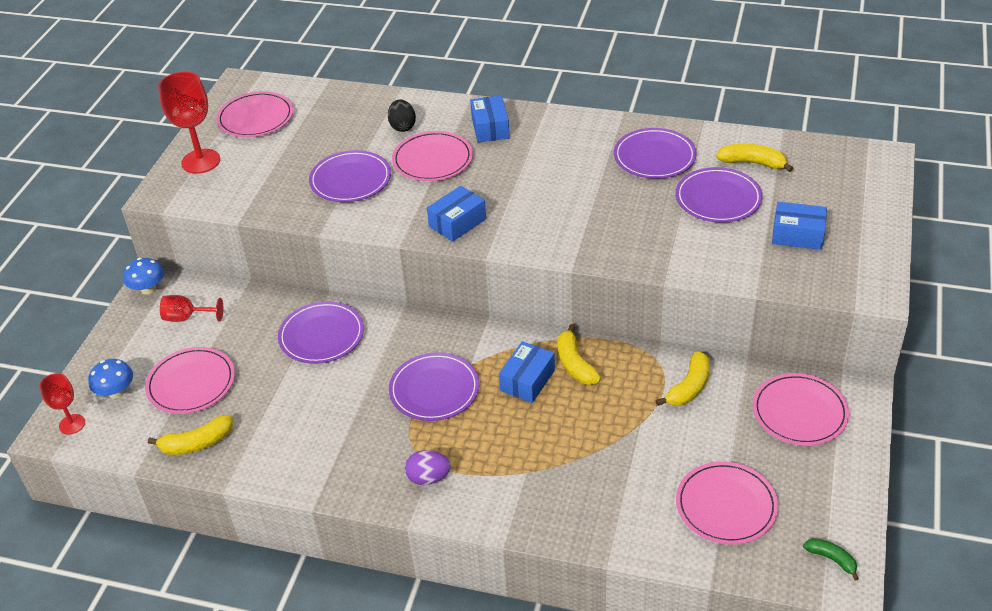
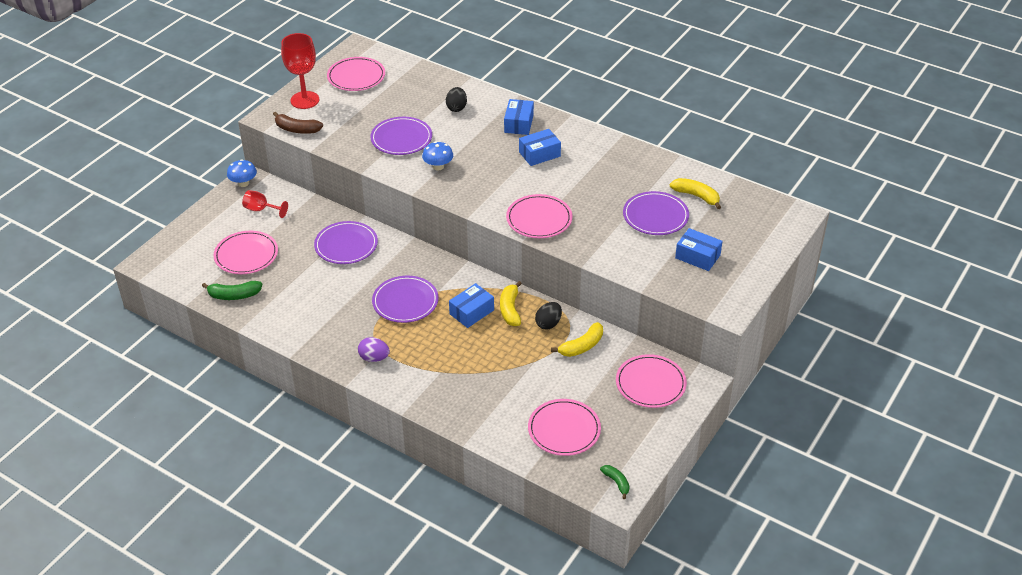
camera: 15 degrees right, 0 degrees up
(72, 424) = (159, 262): red goblet -> none
(116, 392) = (195, 248): blue mushroom -> blue mushroom (438, 166)
(197, 443) = (234, 295): yellow banana -> green banana
(206, 200) = (297, 129): none -> brown banana
(432, 159) = (466, 137): pink plate -> pink plate (539, 219)
(457, 222) = (460, 187): blue box -> blue box (539, 154)
(632, 369) = (548, 323): none -> black egg
(654, 157) = (626, 174): purple plate -> none

